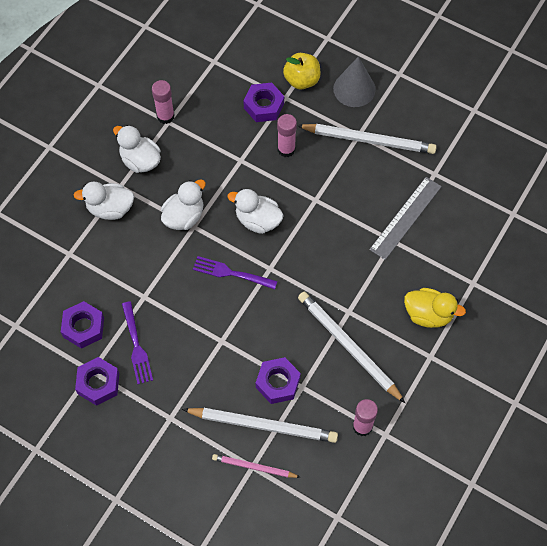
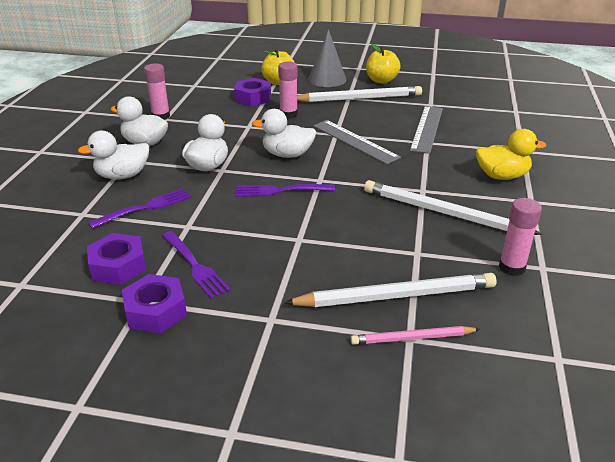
camera: 20 degrees left, 30 degrees down
(117, 262) = (144, 208): none -> purple fork
(278, 383) = (387, 256): purple nut -> none
(327, 218) = (355, 141): none -> grey ruler
(410, 109) = (381, 80): none -> yellow apple

